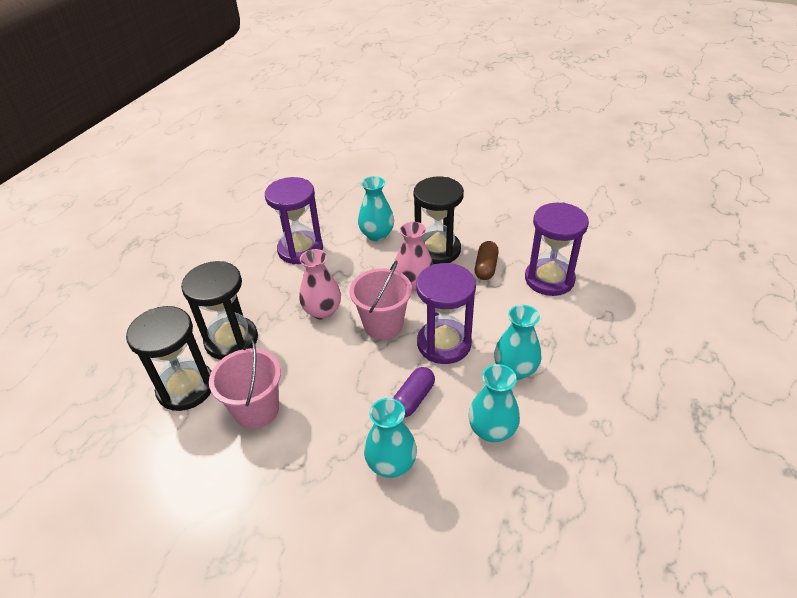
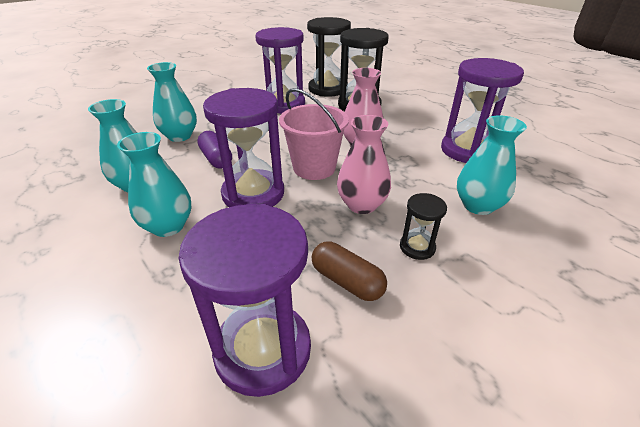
camera: 115 degrees right, 5 degrees down
(256, 410) = (284, 104): pink bucket -> purple hourglass
(437, 250) = (417, 247): black hourglass -> black hourglass, size x0.48

